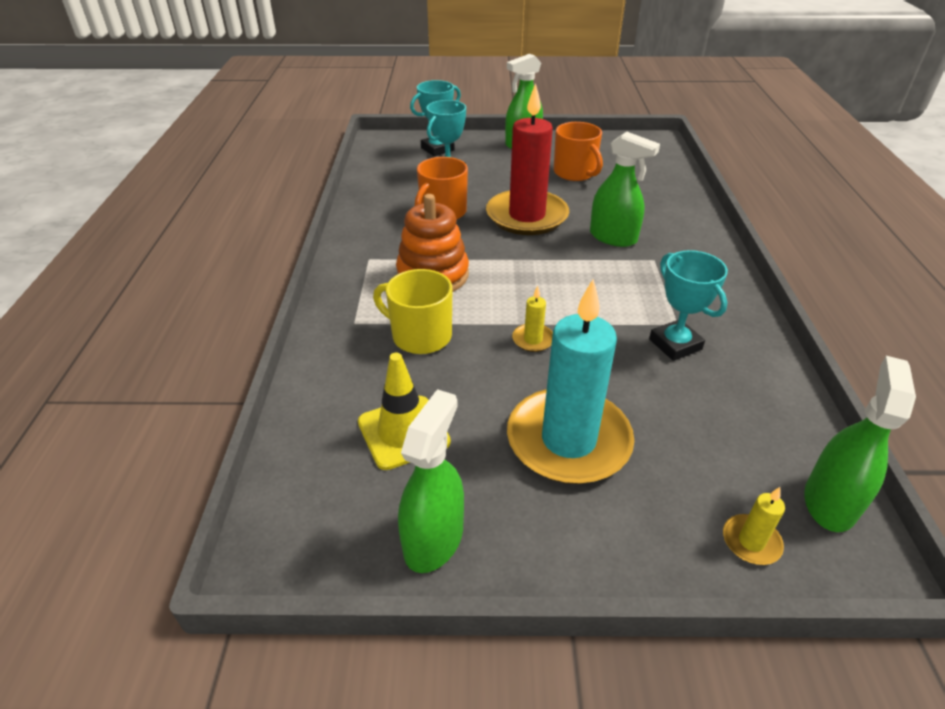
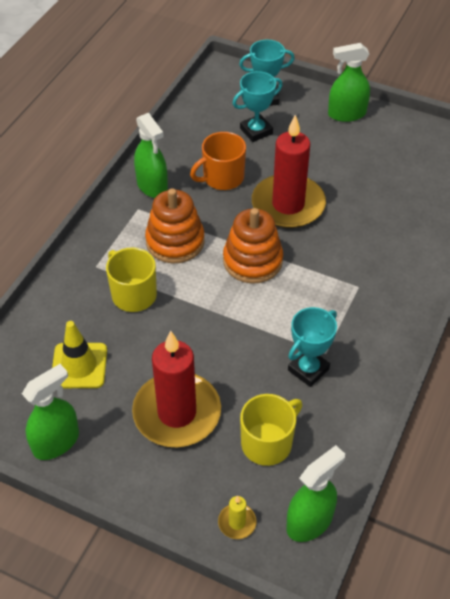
camera: 25 degrees right, 10 degrees up
(530, 268) = (252, 261): none -> orange stacking toy
(533, 340) = (208, 327): yellow candle -> none
(568, 440) = (177, 413): turquoise candle -> red candle
(575, 173) = (367, 167): orange mug -> none
(613, 237) = (343, 252): green spray bottle -> green spray bottle (152, 186)
(675, 344) = (308, 369): turquoise trophy -> turquoise trophy turned 45 degrees clockwise
(701, 432) = (268, 442): none -> yellow mug

